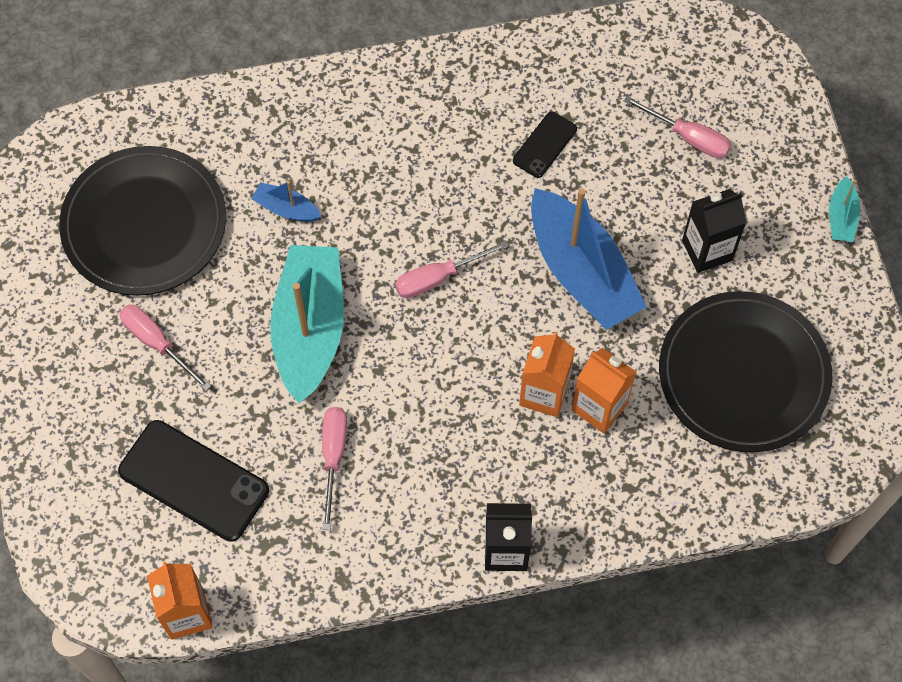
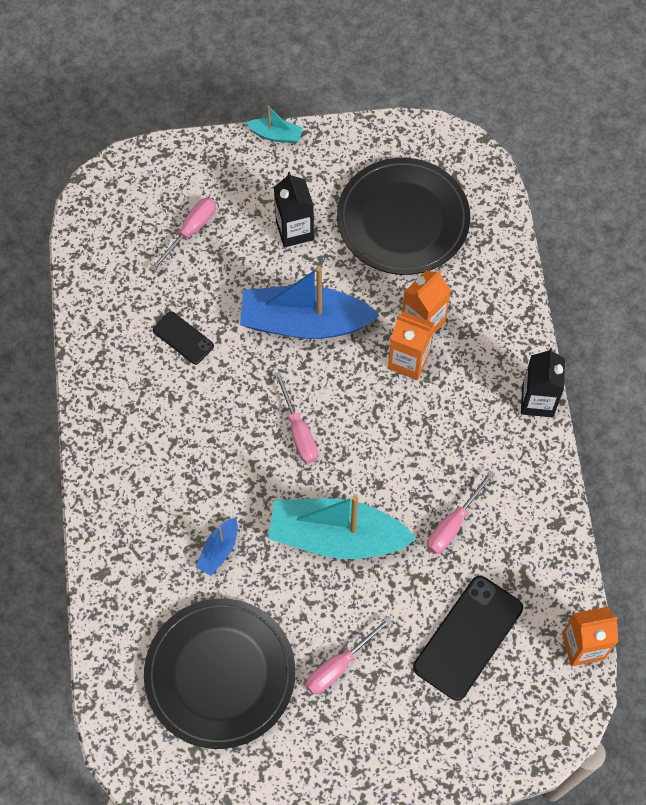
camera: 85 degrees left, 0 degrees up
(333, 457) = (453, 524): pink screwdriver -> pink screwdriver turned 60 degrees counterclockwise
(581, 272) = (304, 322): blue boat -> blue boat turned 150 degrees counterclockwise

